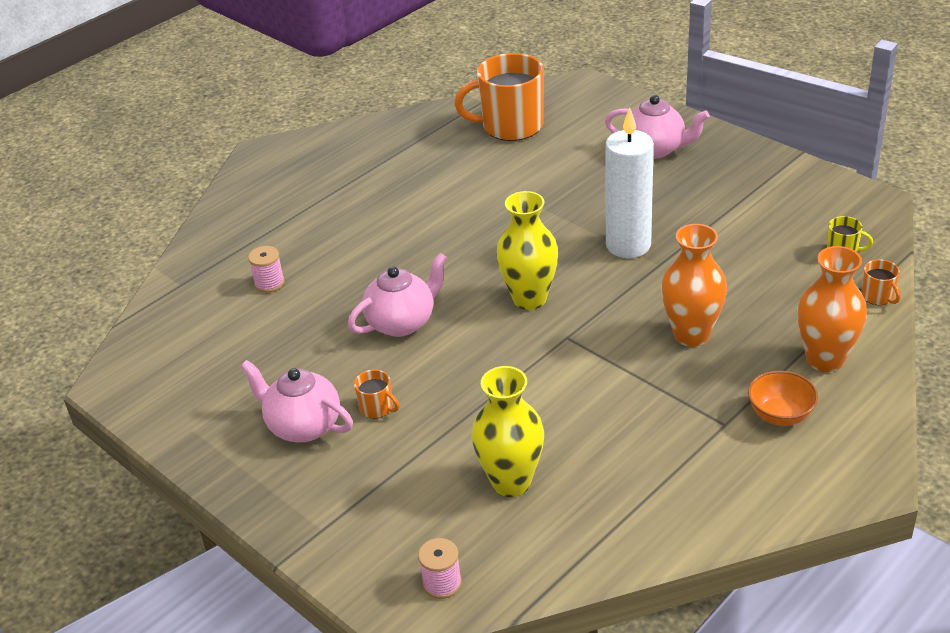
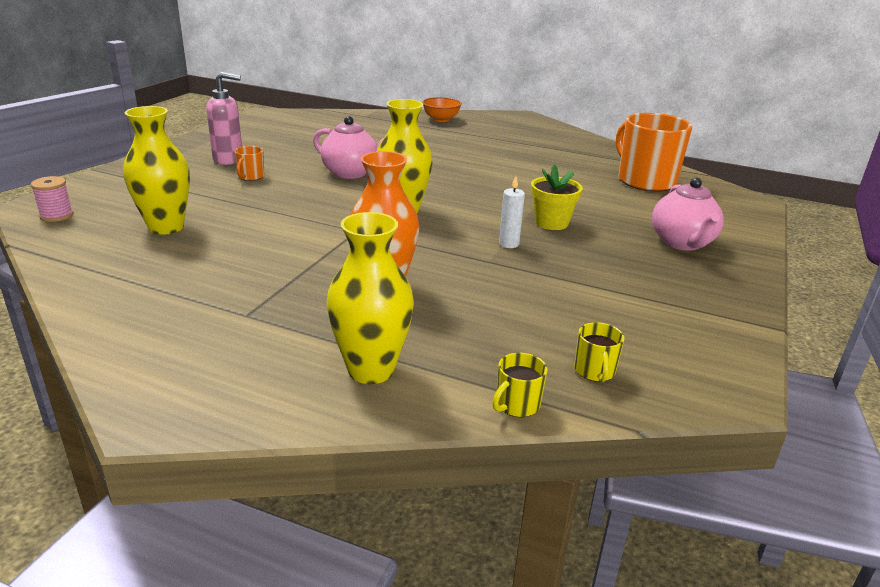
camera: 65 degrees right, 10 degrees down
(269, 283) = (378, 134): pink spool -> none
(303, 426) = (228, 159): pink teapot -> pink soap dispenser
(590, 209) = (551, 223): none -> yellow flower pot
(628, 245) = (509, 244): white candle -> white candle, size x0.44
(780, 415) = (265, 346): orange bowl -> orange bowl (441, 119)
(825, 359) = (371, 370): orange vase -> yellow vase
(878, 296) = (517, 405): orange mug -> yellow mug

